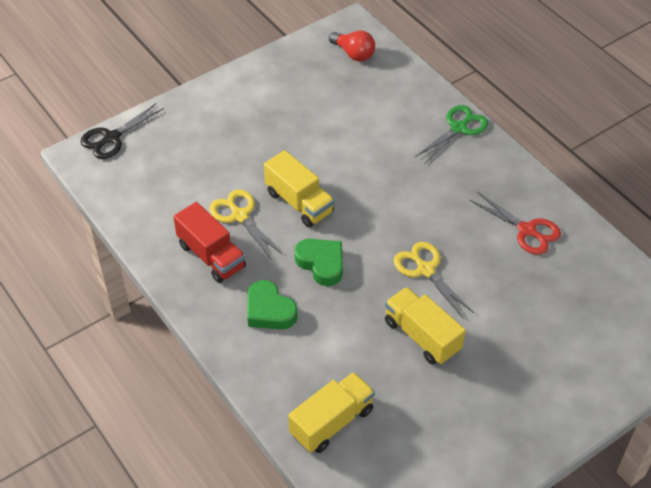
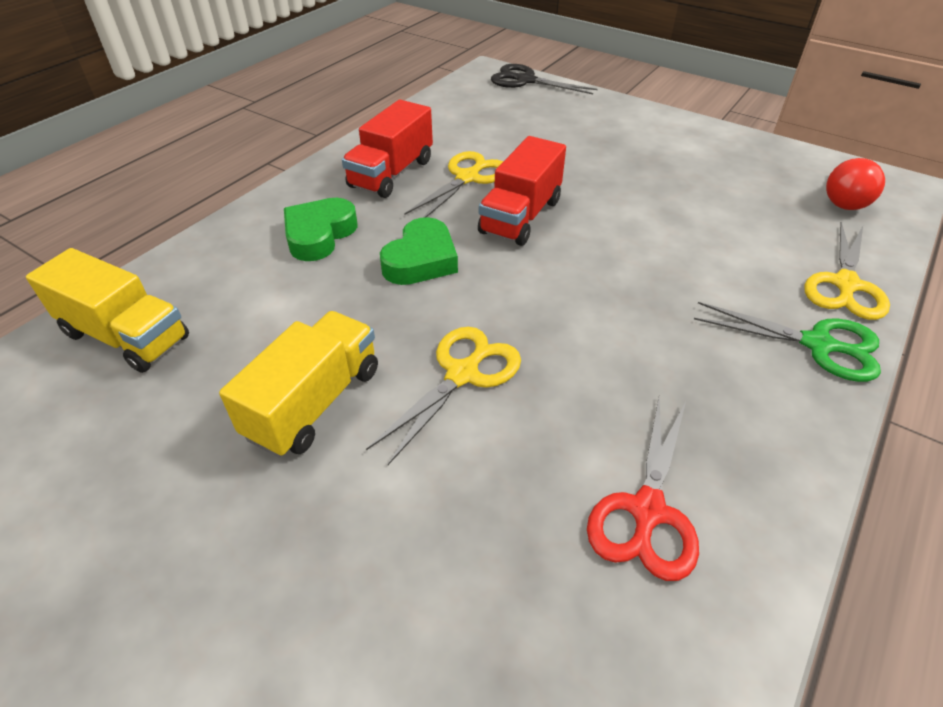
camera: 70 degrees right, 5 degrees down
(299, 202) = (521, 216): yellow truck -> red truck
(422, 95) = (845, 284): none -> yellow scissors

